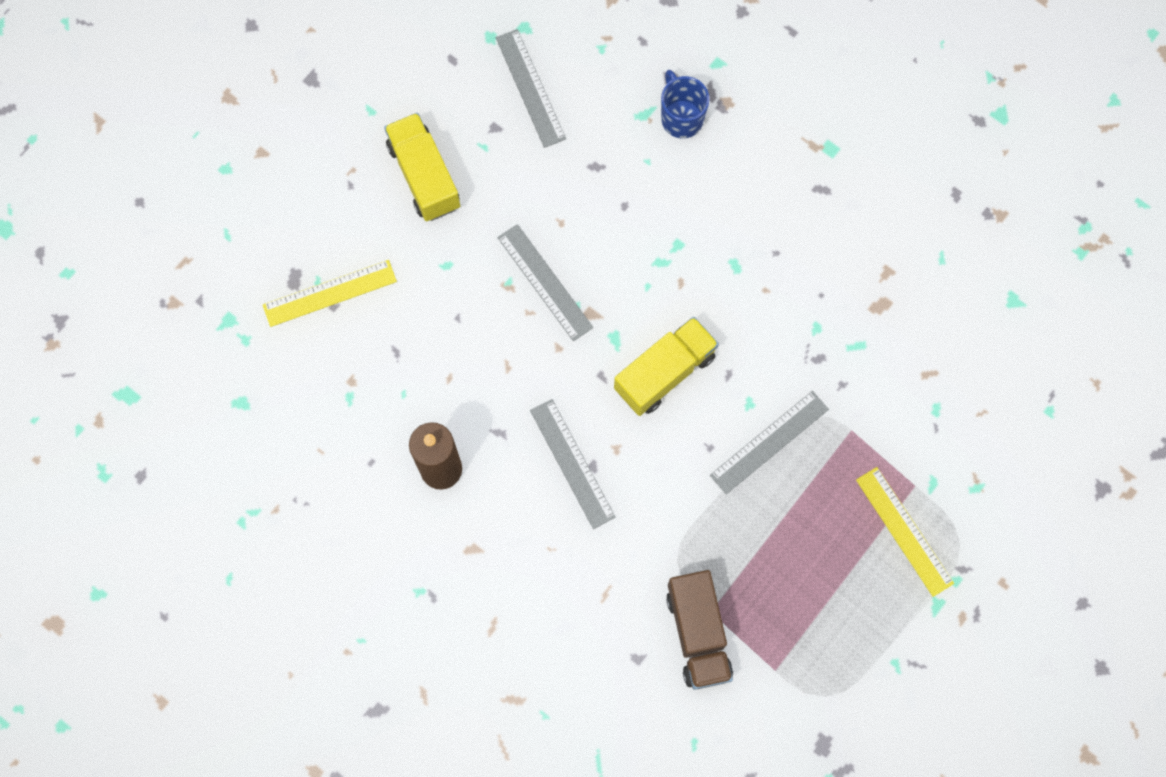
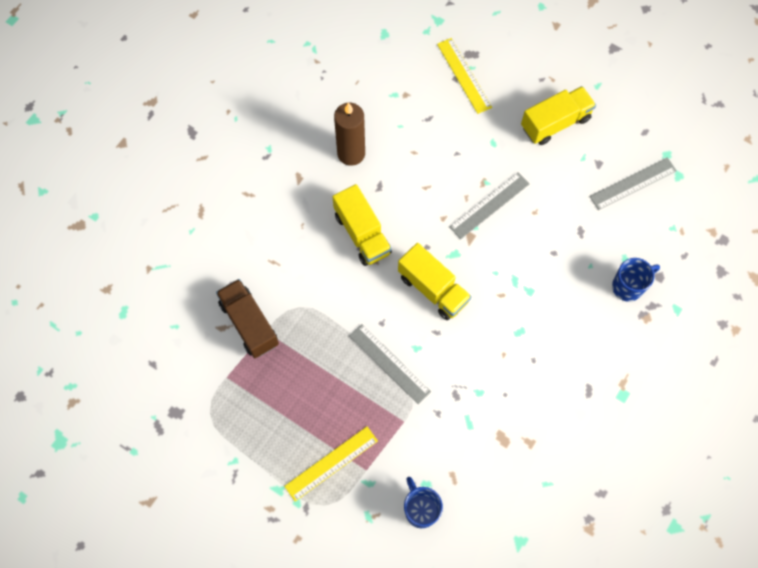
camera: 85 degrees right, 5 degrees down
(572, 463) = (362, 234): grey ruler -> yellow truck
(698, 634) = (249, 324): brown truck -> brown truck turned 75 degrees clockwise
(969, 419) = (420, 509): none -> blue mug

